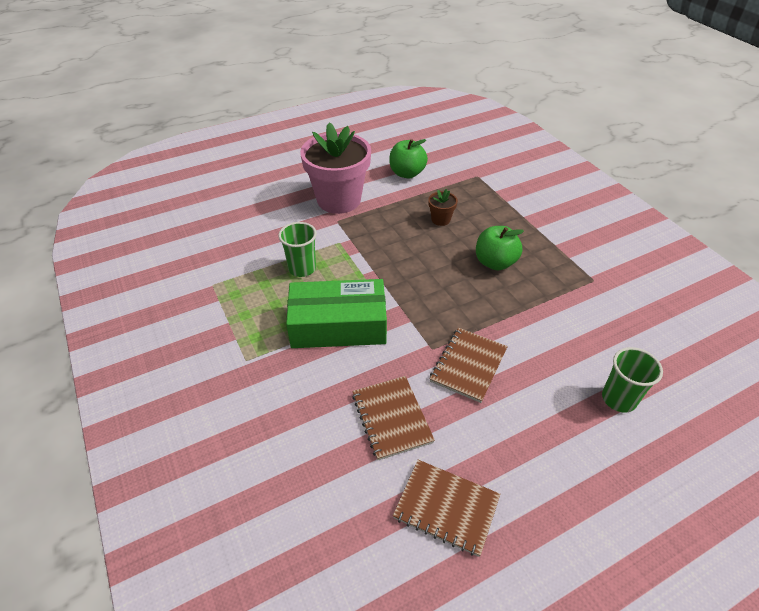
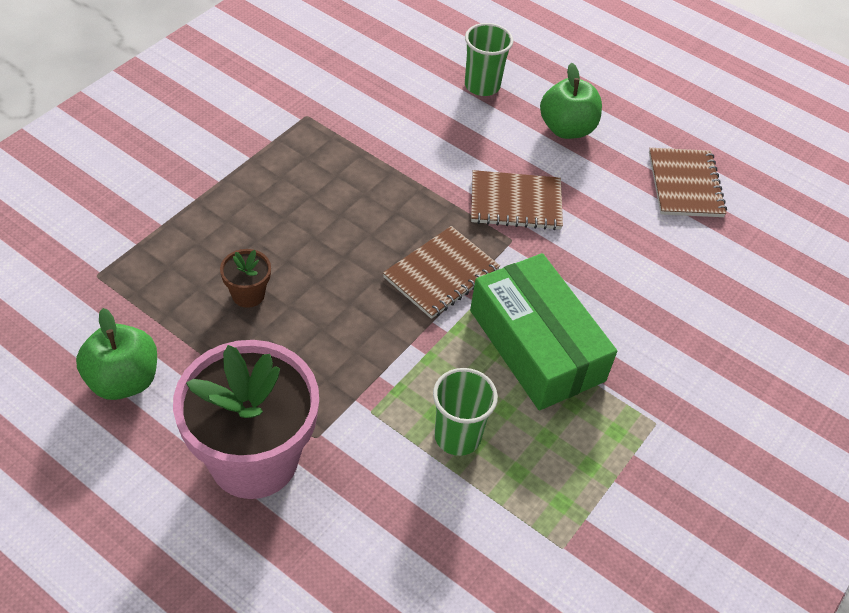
camera: 120 degrees left, 5 degrees up
(391, 418) = (628, 249): brown notebook -> brown notebook (441, 274)
(495, 262) = (321, 211): green apple -> green apple (566, 129)

